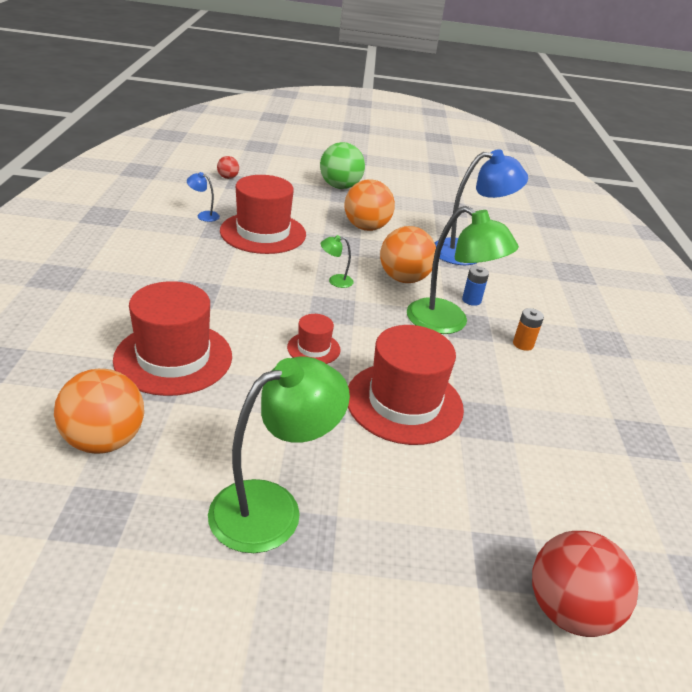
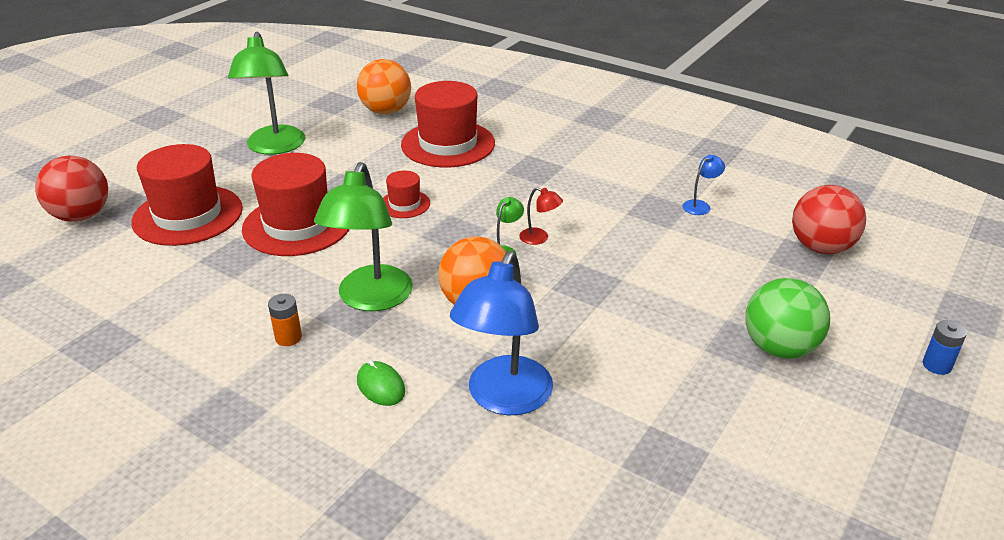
camera: 125 degrees right, 0 degrees up
(228, 177) = (821, 248): red ball -> red ball, size x2.06
(263, 233) = (640, 234): red hat -> red hat (188, 215)
(304, 270) = (539, 238): none -> red lamp
(366, 227) = (624, 323): orange ball -> none
(448, 323) = (371, 299): green lamp -> green lamp turned 60 degrees counterclockwise
(471, 300) = (394, 339): blue battery -> blue battery (936, 365)
(510, 293) = (381, 386): none -> green mouse

